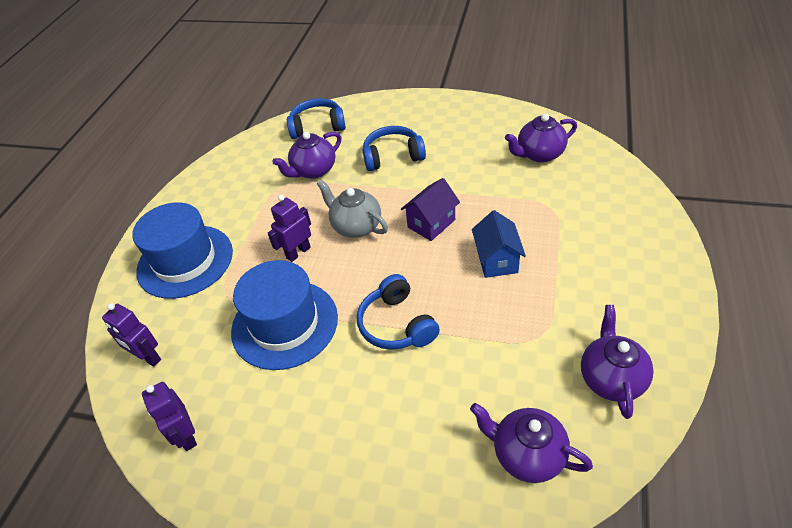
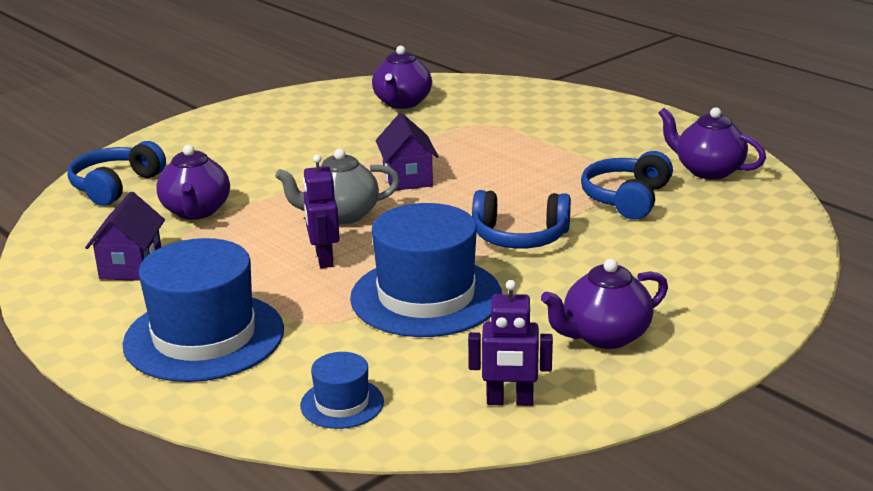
camera: 60 degrees left, 20 degrees down
(147, 357) = (342, 403): purple robot -> blue hat
(238, 189) = (131, 266): none -> purple house
(393, 156) = (264, 163): blue headphones -> blue headphones (626, 199)
(497, 260) = (509, 167): blue house -> none
(527, 454) = (743, 228): purple teapot -> purple teapot (604, 336)

